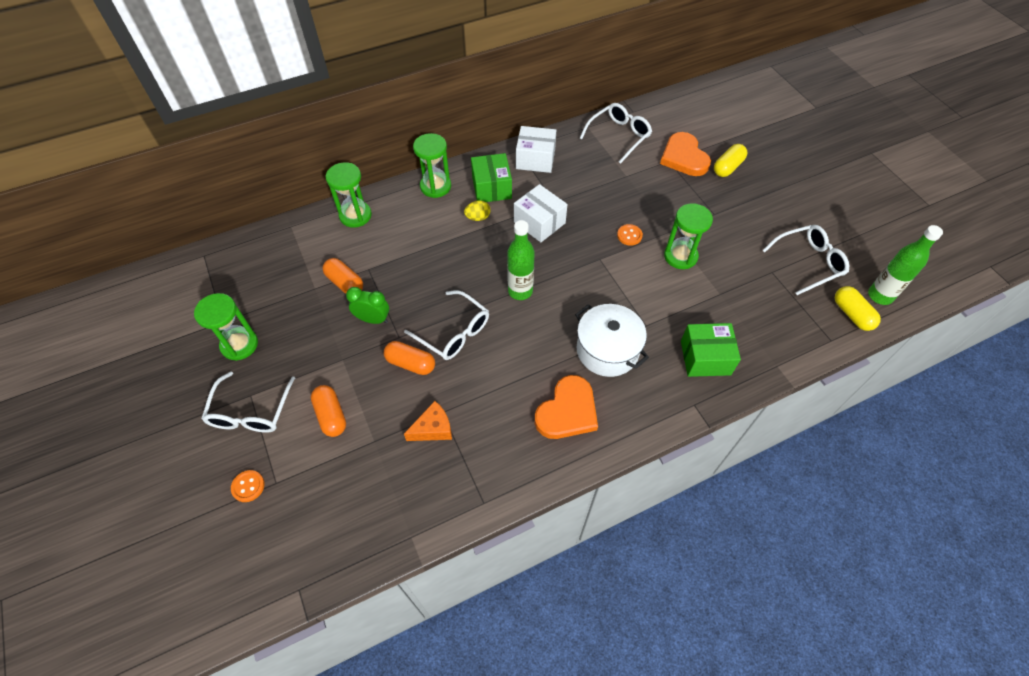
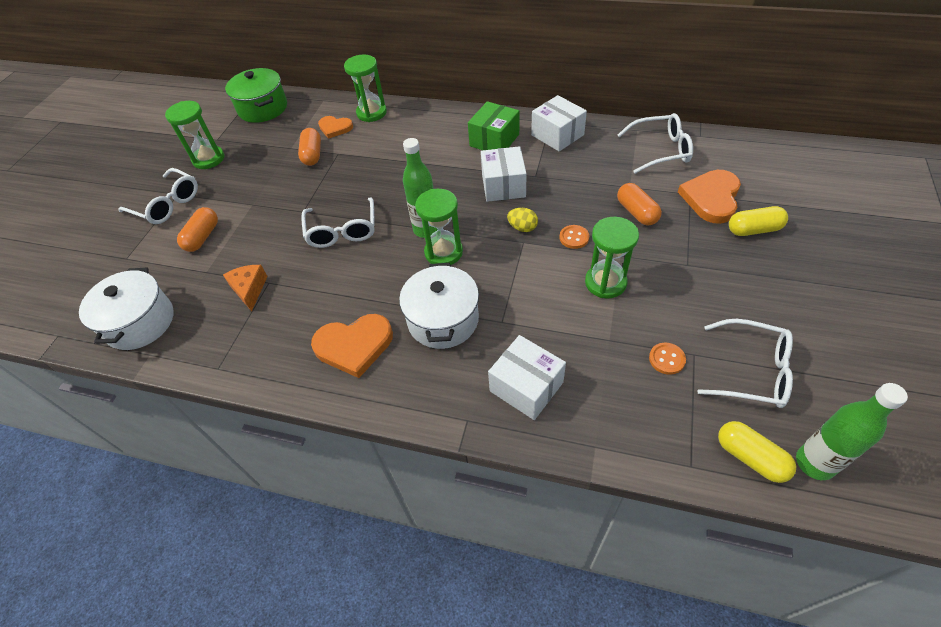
camera: 45 degrees right, 5 degrees down
(234, 265) = (263, 108): none -> green pot
(248, 486) = (111, 250): orange button -> orange button (666, 359)
(251, 411) = (166, 204): white glasses -> white glasses turned 105 degrees counterclockwise
(336, 247) = (335, 128): none -> orange heart
(367, 521) = (140, 322): none -> white pot
(373, 319) = (301, 189): green clock -> none
(410, 363) = (289, 234): orange capsule -> orange capsule (636, 212)
(433, 428) = (249, 290): orange cheese -> orange cheese turned 120 degrees counterclockwise
(435, 186) = (451, 119): green hourglass -> green hourglass (443, 252)
(478, 217) = (457, 157): yellow egg -> yellow egg (522, 228)
(705, 358) = (526, 386): green box -> white box
(851, 314) = (750, 457): yellow capsule -> yellow capsule turned 60 degrees counterclockwise

